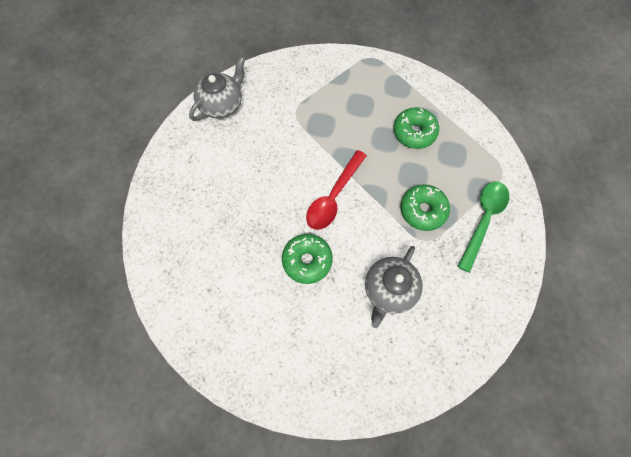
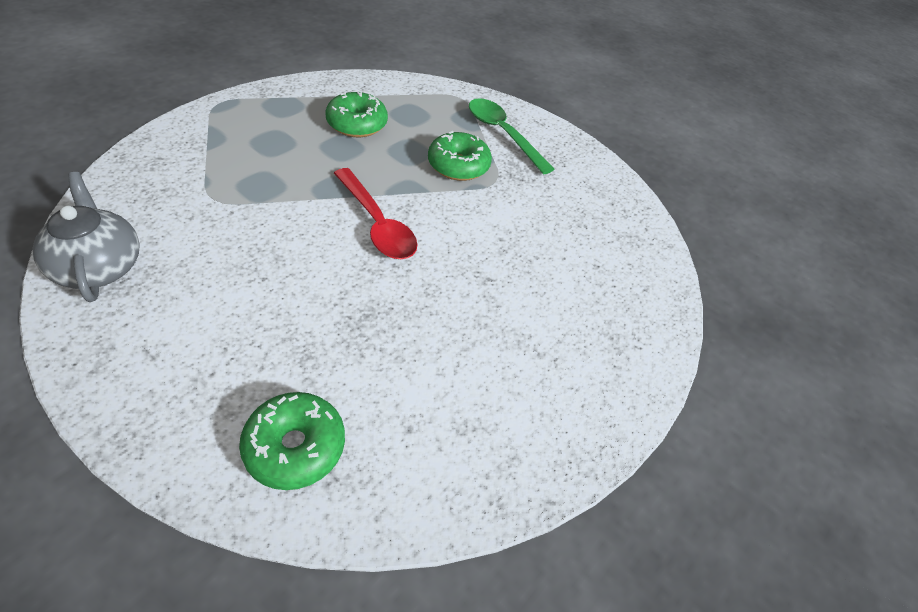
camera: 70 degrees left, 20 degrees down
(307, 260) = (446, 290): green donut -> green donut (295, 447)
(389, 290) = (535, 237): grey teapot -> none

